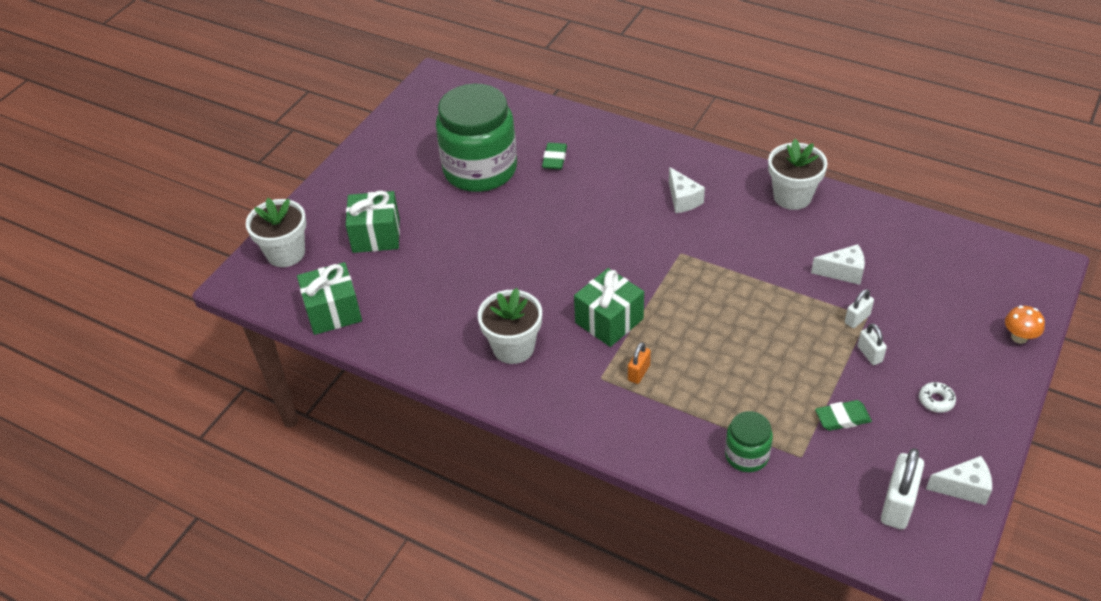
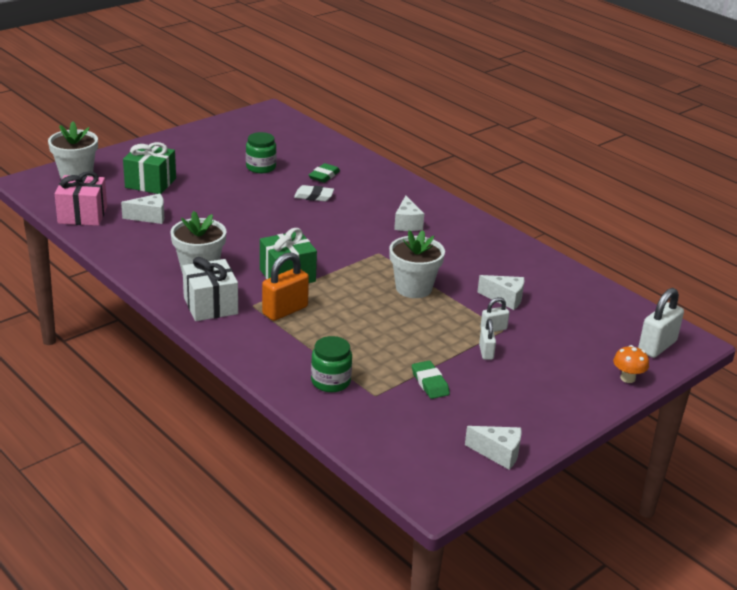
camera: 15 degrees right, 15 degrees down
(333, 311) = (82, 215): green gift -> pink gift
(409, 288) = (149, 217): none -> white cheese
(480, 169) = (261, 167): green jar -> green jar, size x0.47
(558, 395) = (210, 305): none -> white gift
(563, 193) = (314, 196): none -> white eraser
(639, 373) = (285, 310): orange padlock -> orange padlock, size x1.78
(792, 196) = (500, 245): white flower pot -> white flower pot (413, 288)
(842, 418) = (430, 383): green eraser -> green eraser turned 60 degrees clockwise
(897, 505) = (432, 447): white padlock -> white padlock (657, 346)
(936, 400) = (520, 395): white donut -> none

